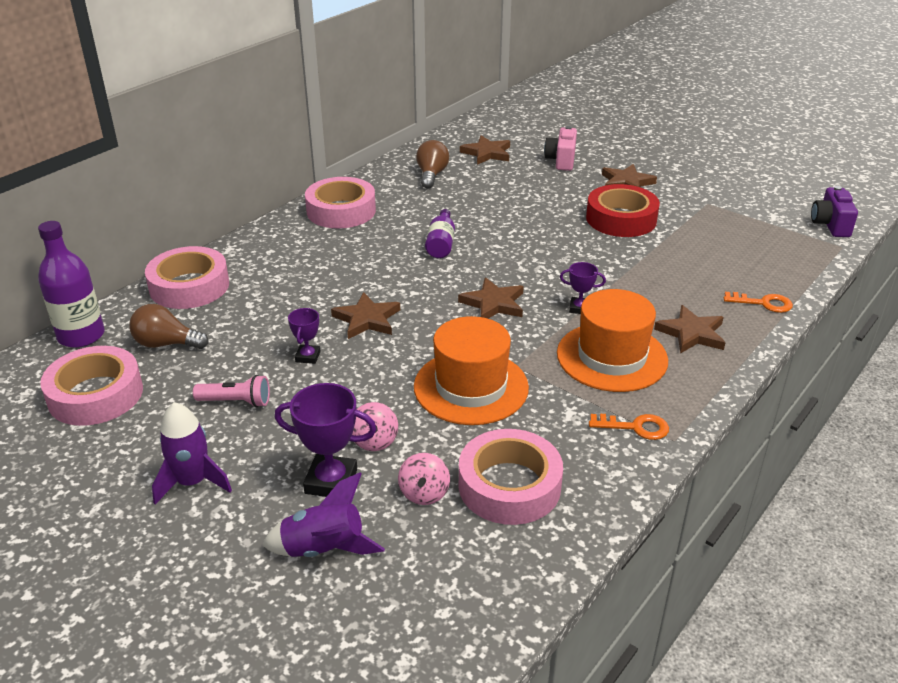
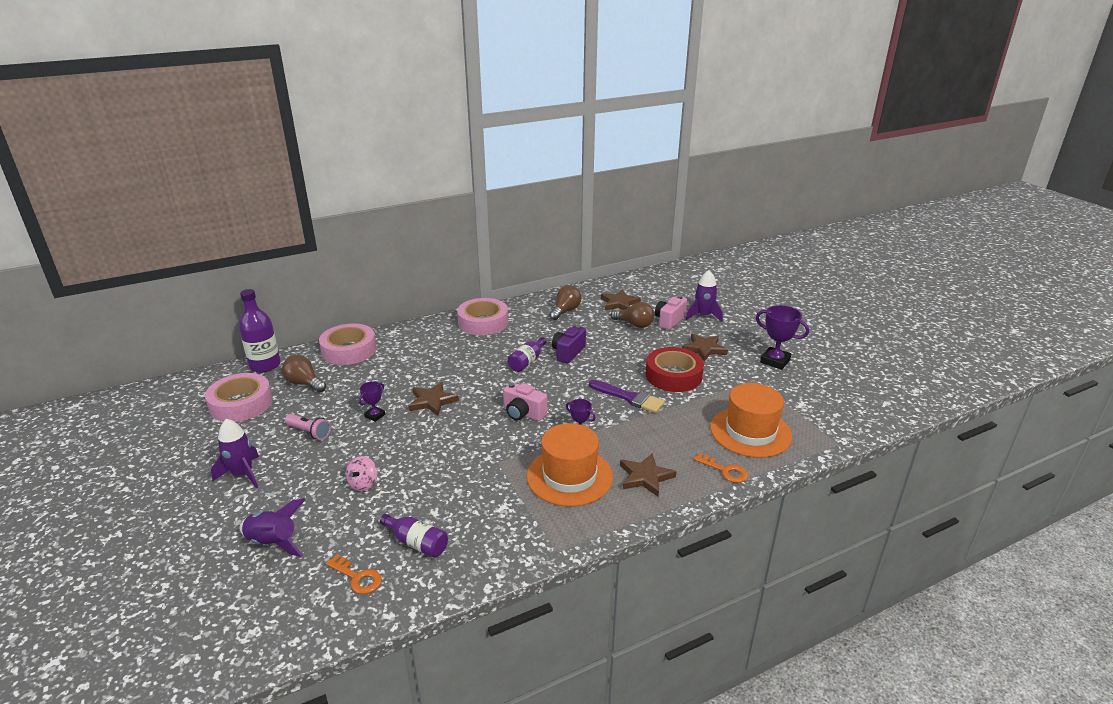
camera: 25 degrees right, 5 degrees down
(331, 481) = (315, 501): purple trophy -> purple trophy (775, 361)
(424, 493) = (361, 529): pink spinning top -> none
(471, 387) = (455, 467): orange hat -> orange hat (750, 432)
(493, 303) = (523, 413): brown star -> pink camera
(509, 486) = (417, 543): pink tape -> purple bottle
(526, 173) = (634, 324): none -> brown light bulb
(593, 147) = (703, 316): none -> purple rocket
(596, 254) = (629, 398): none -> purple brush
(635, 427) = (538, 532): orange key -> orange key (357, 577)
(830, 225) = (845, 423): purple camera -> purple camera (568, 353)

